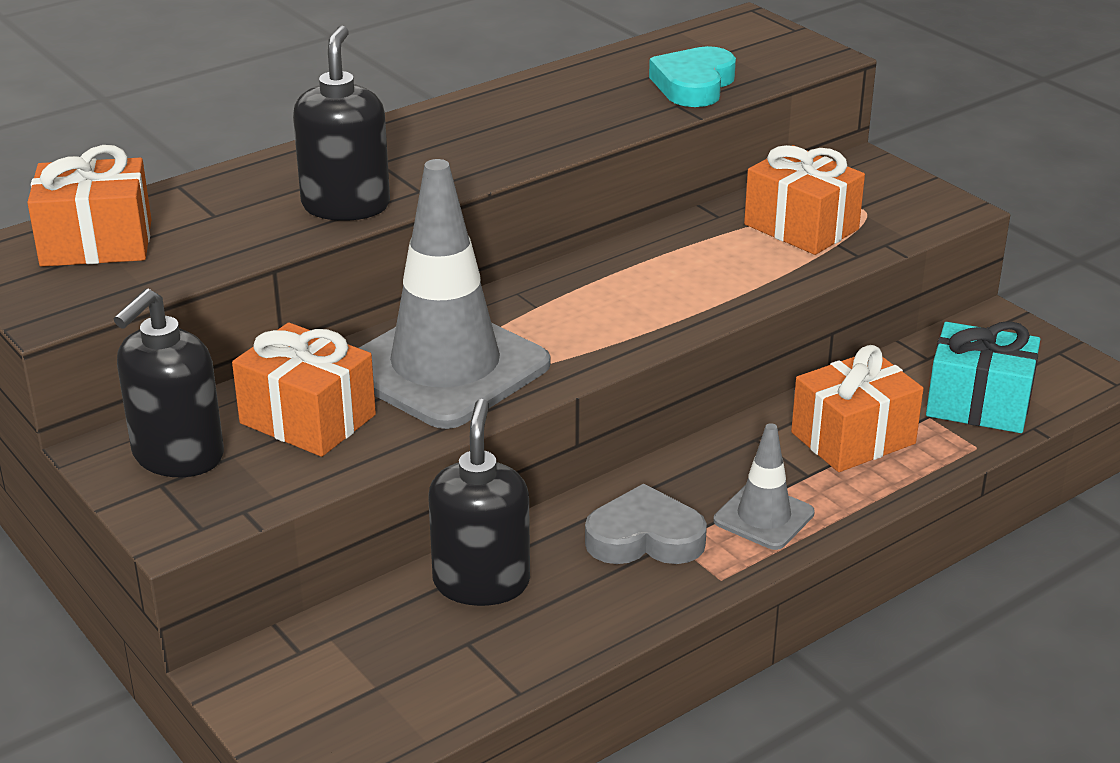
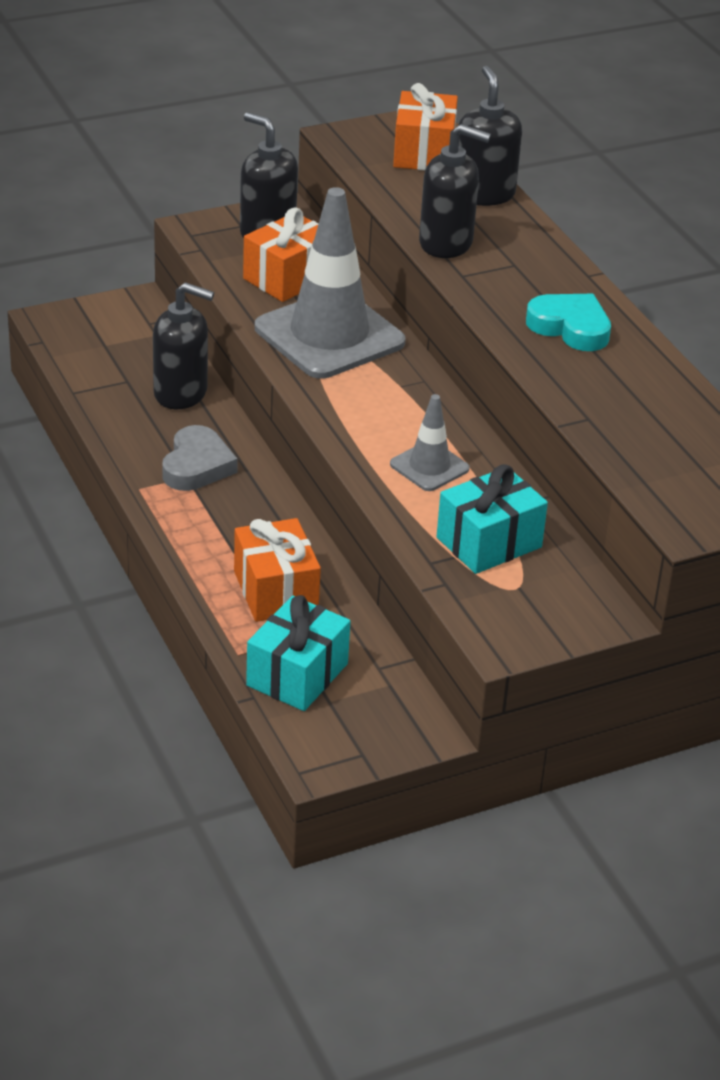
camera: 100 degrees right, 5 degrees up
(207, 194) = (483, 194): none -> black soap dispenser
(694, 85) = (628, 435): turquoise heart -> turquoise heart (570, 327)
(763, 517) = (196, 522): grey traffic cone -> grey traffic cone (429, 467)
(801, 227) = (489, 542): orange gift -> turquoise gift

